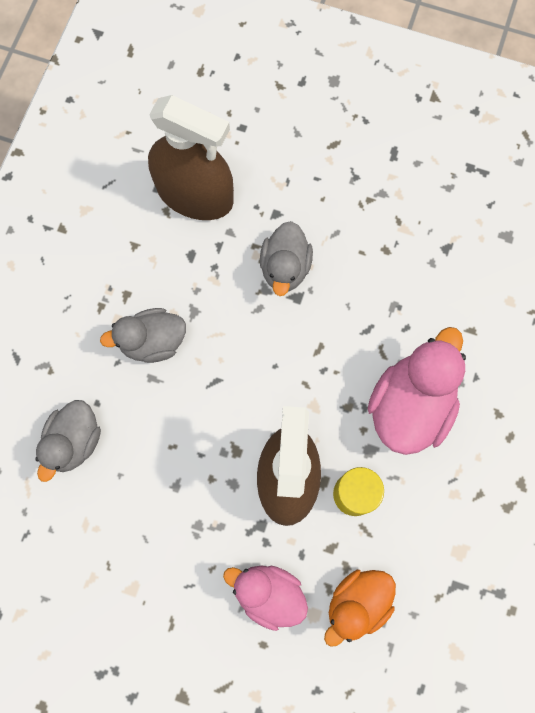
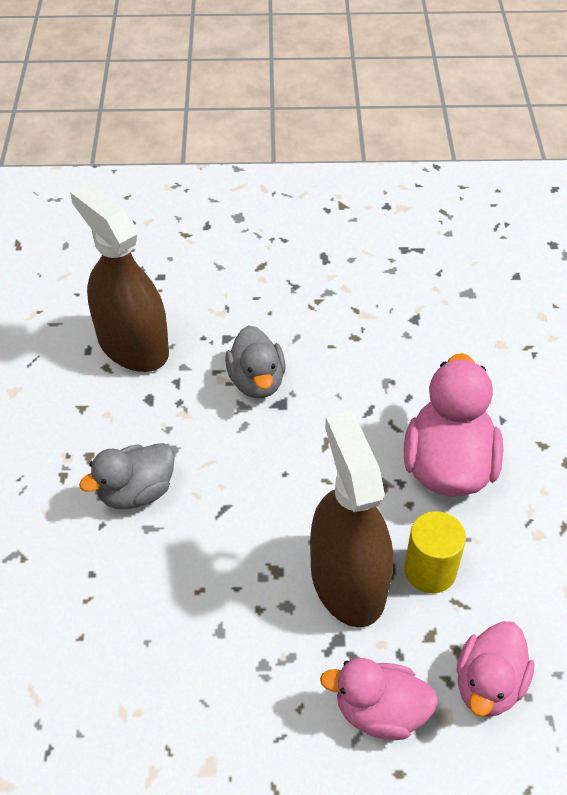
camera: 20 degrees left, 25 degrees down
(74, 442) = (77, 624): grey duck -> none
(195, 194) = (132, 345): brown spray bottle -> brown spray bottle turned 135 degrees counterclockwise
(357, 603) = (488, 684): orange duck -> pink duck

